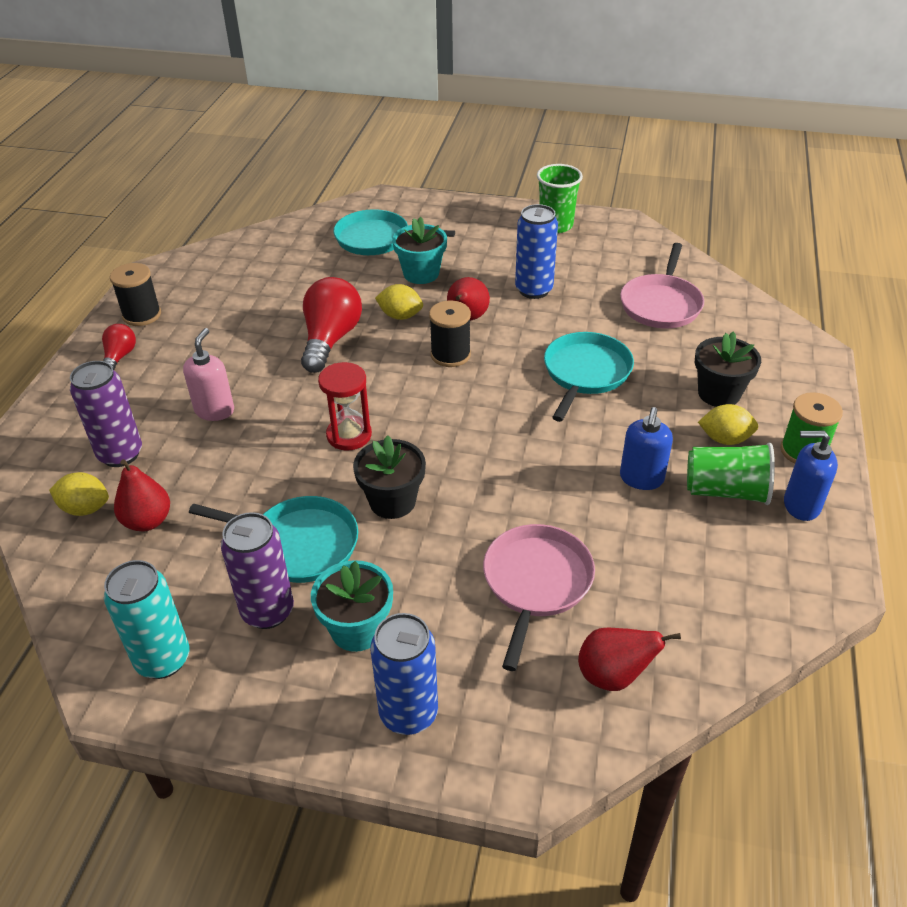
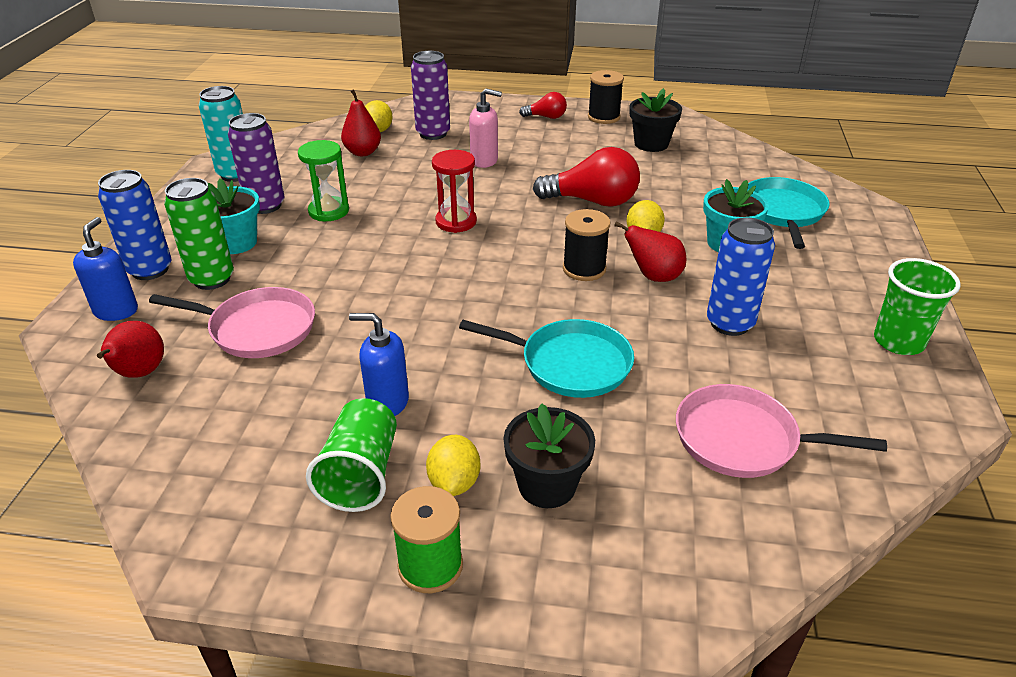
camera: 85 degrees right, 5 degrees down
(299, 544) = (329, 211): turquoise pan -> green hourglass
(392, 501) = (370, 249): black flower pot -> black flower pot (651, 144)
(437, 641) = (212, 279): none -> green can
(801, 505) = (327, 547): blue soap dispenser -> blue soap dispenser (116, 311)

